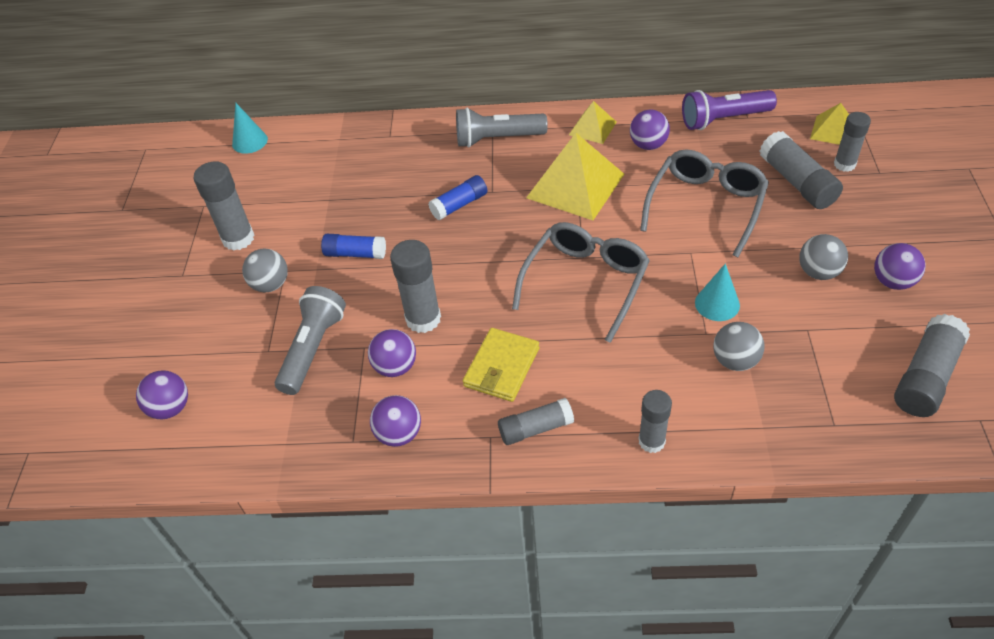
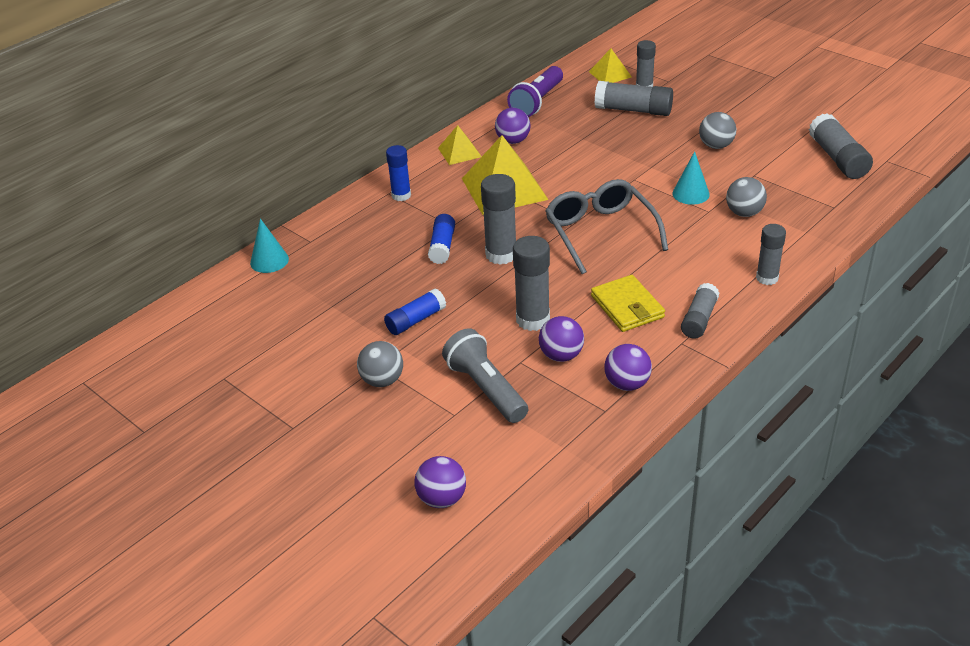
camera: 50 degrees left, 10 degrees down
(238, 238) = (299, 375): grey glue stick -> grey glue stick (501, 254)
(250, 141) = (186, 315): turquoise cone -> turquoise cone (269, 261)
(497, 139) = (401, 195): grey flashlight -> blue glue stick
(705, 206) = (603, 151): grey glasses -> none
(893, 281) = (757, 127): purple ball -> none

